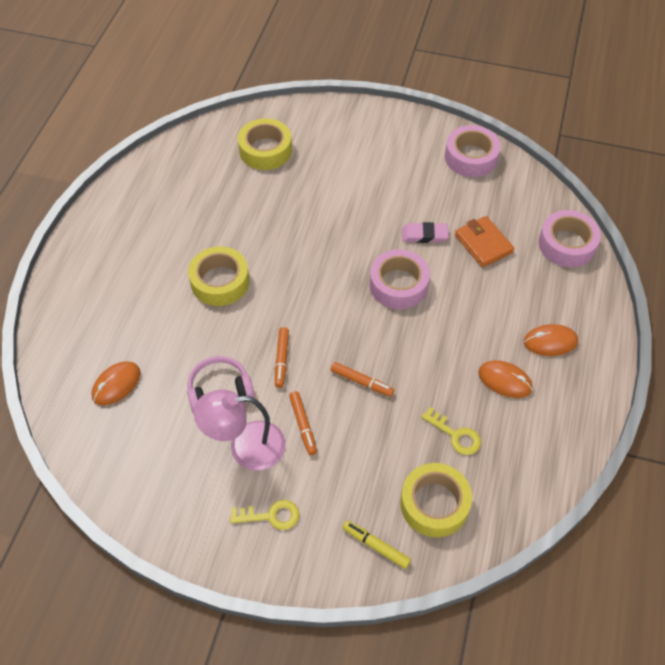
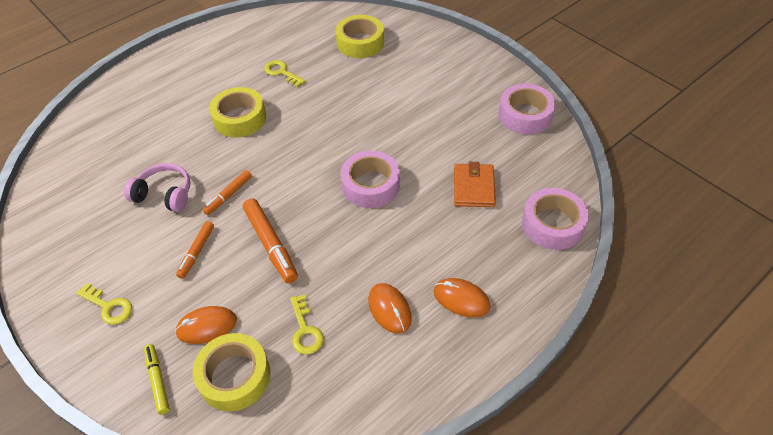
camera: 35 degrees right, 5 degrees down
(116, 384) = (104, 153): orange mouse -> orange mouse (206, 326)
(217, 216) = (282, 72): none -> yellow key
(245, 447) = (142, 245): pink lamp -> none
(362, 382) = (271, 244): orange marker -> orange marker, size x1.62
(424, 235) = (428, 157): pink eraser -> none

